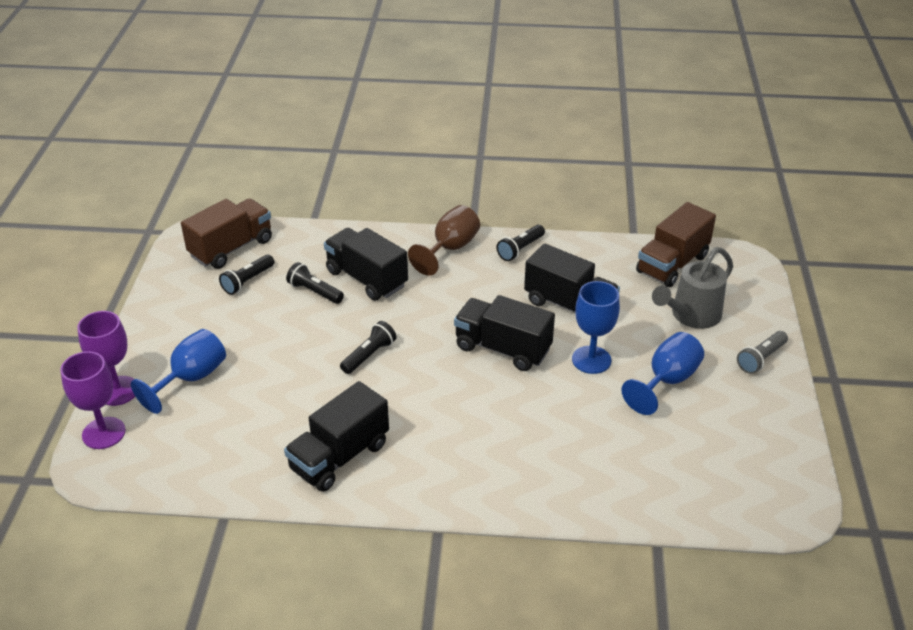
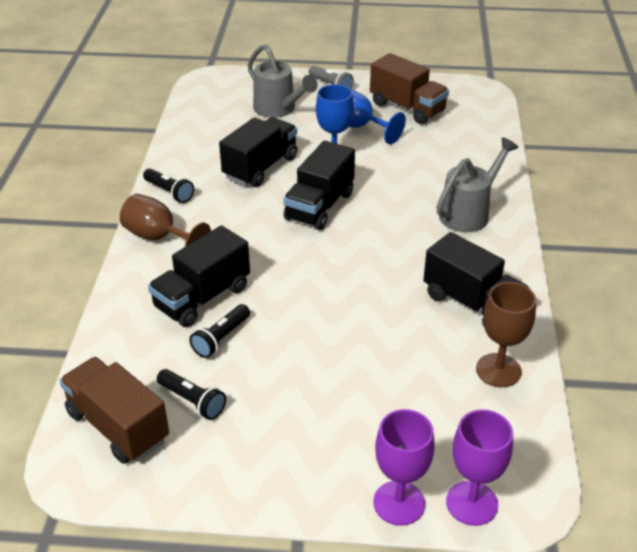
camera: 90 degrees left, 0 degrees up
(191, 378) = (372, 432): blue goblet -> none
(244, 466) = (498, 370): none -> brown goblet
(369, 355) = (330, 290): black flashlight -> none
(495, 469) = (469, 213): none -> grey watering can
(672, 264) = (208, 112): brown truck -> brown truck (407, 108)

